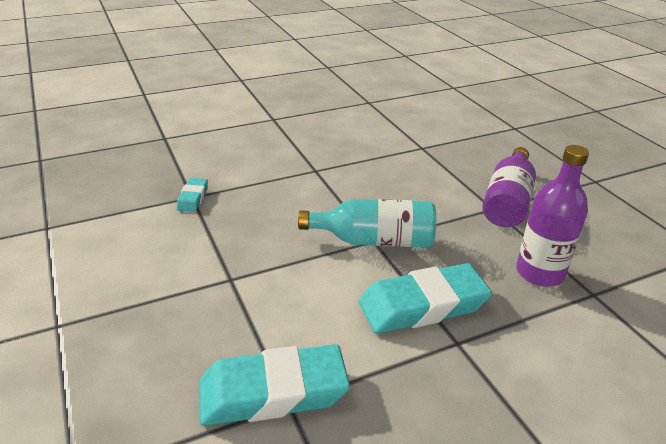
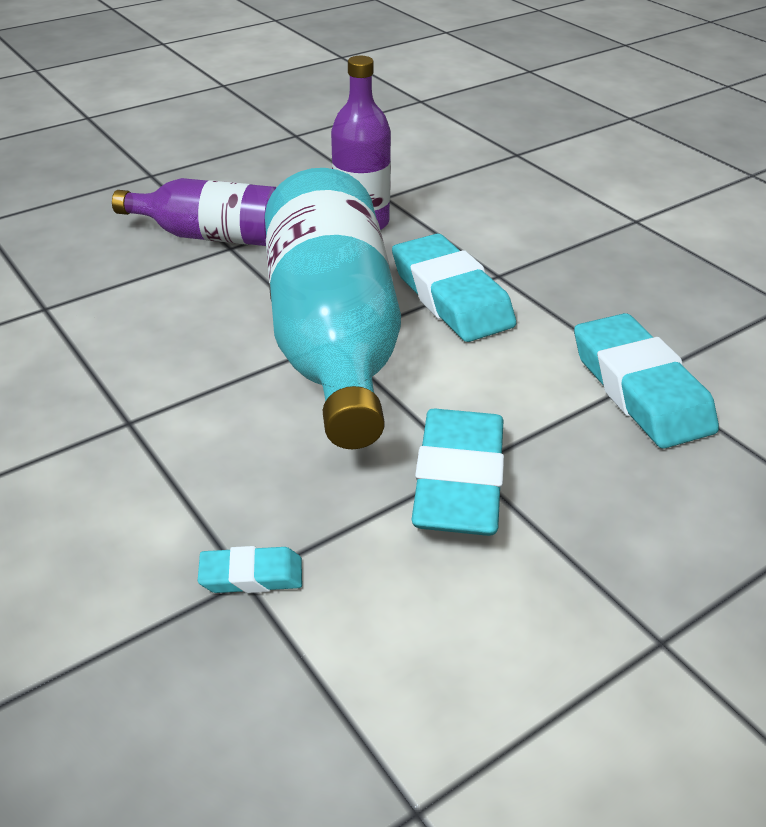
camera: 100 degrees left, 5 degrees up
(219, 271) = (458, 481): none -> turquoise eraser
(375, 240) = (333, 339): turquoise bottle -> turquoise bottle, size x1.77

